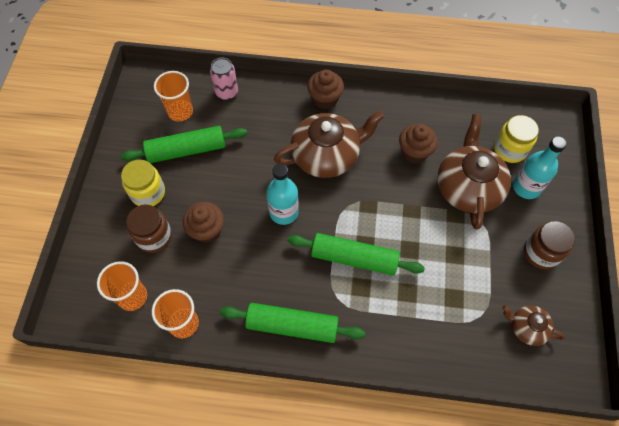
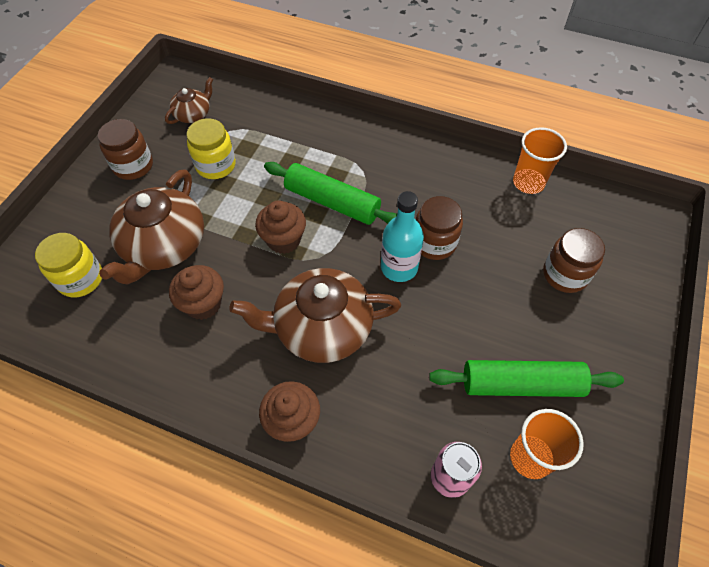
camera: 165 degrees left, 5 degrees down
(132, 297) = (586, 217): orange cup -> none
(148, 193) = (576, 332): yellow jar -> yellow jar (216, 165)
(207, 230) = (498, 267): brown cupcake -> brown cupcake (283, 240)
(260, 240) = (434, 243): none -> brown jar
(292, 325) = (416, 159): green rolling pin -> none
(526, 187) = (97, 230): turquoise bottle -> none
(527, 327) = (193, 114): brown teapot -> brown teapot turned 90 degrees counterclockwise

